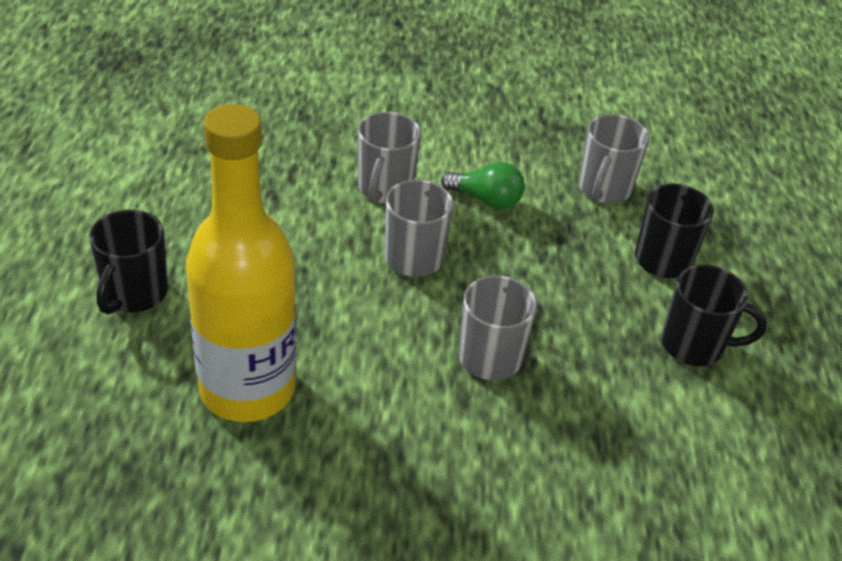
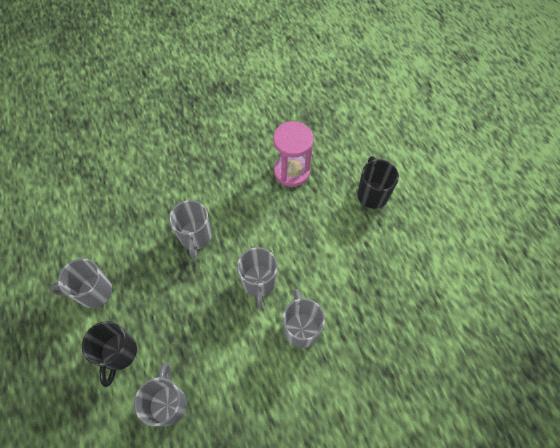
camera: 160 degrees right, 20 degrees up
(247, 389) = (291, 171): yellow bottle -> pink hourglass
(486, 200) = (239, 351): green light bulb -> none
(694, 345) = (93, 292): black mug -> grey mug

